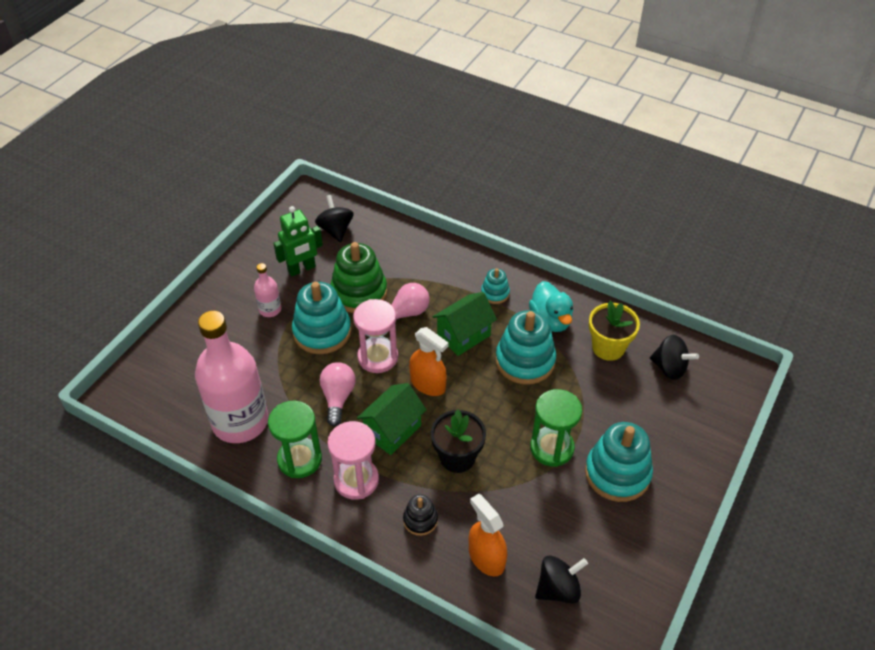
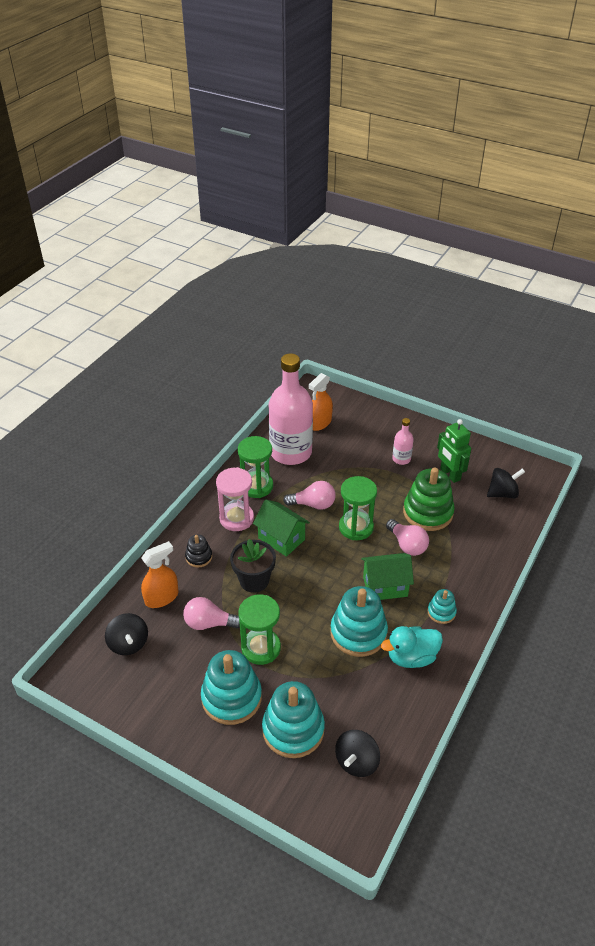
camera: 90 degrees right, 5 degrees down
(322, 332) = (380, 491): turquoise stacking toy -> turquoise stacking toy (293, 729)
(378, 357) = (356, 527): pink hourglass -> green hourglass
(428, 384) = (328, 561): orange spray bottle -> orange spray bottle (319, 423)
(464, 336) = (385, 586): green house -> green house turned 60 degrees counterclockwise
(522, 501) = (209, 623): none -> pink light bulb
(608, 347) = (380, 706): yellow flower pot -> none

